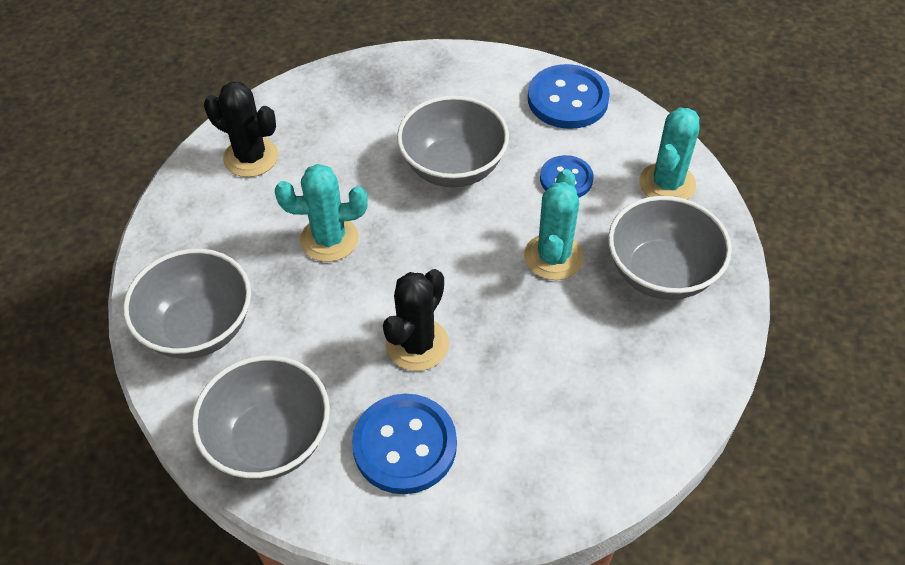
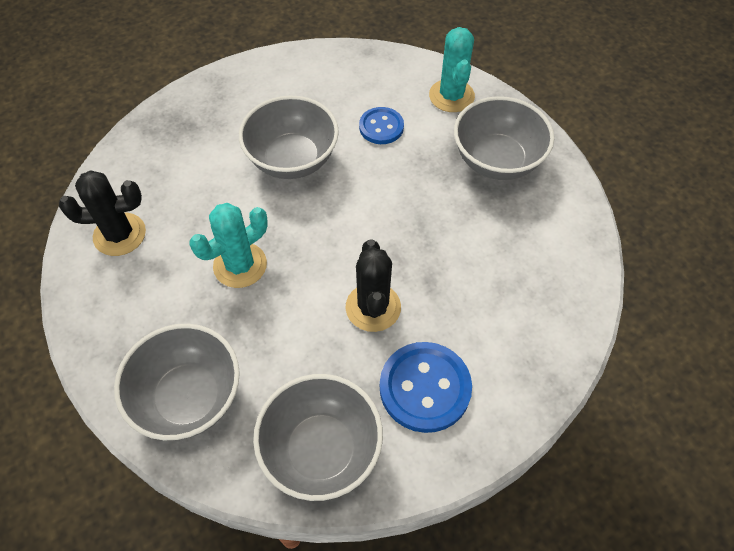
camera: 35 degrees left, 5 degrees up
(553, 257) = (417, 188): turquoise cactus -> none
(567, 99) = (336, 68): blue button -> none

